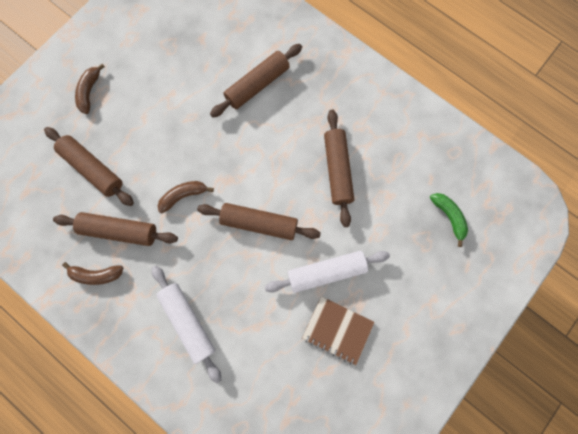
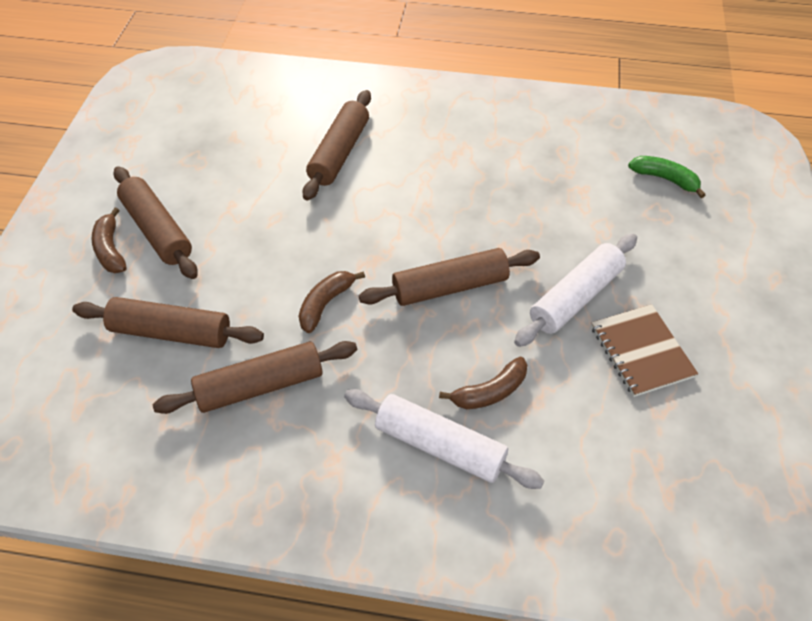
camera: 30 degrees left, 25 degrees down
(96, 275) = (260, 457): brown banana -> brown banana (490, 392)
(337, 170) = (502, 191): brown rolling pin -> brown rolling pin (157, 230)
(337, 330) = (641, 351): brown notebook -> brown notebook turned 75 degrees clockwise

